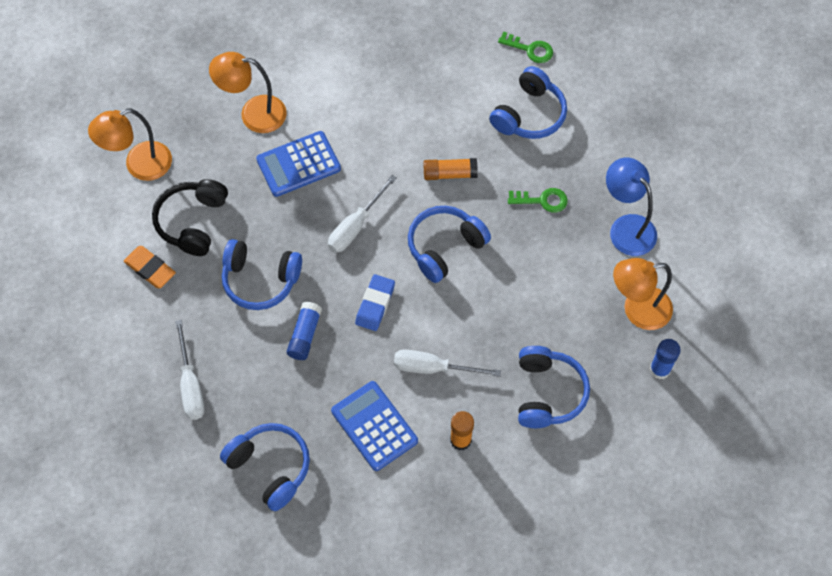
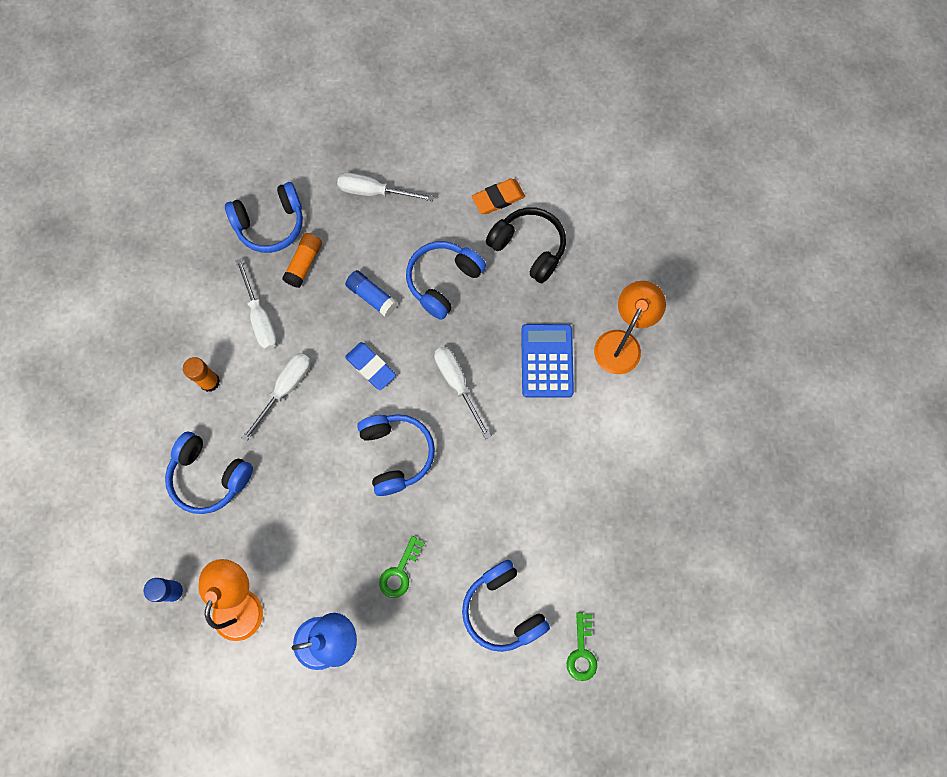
camera: 115 degrees right, 10 degrees up
(139, 165) = (608, 225): orange lamp -> none
(374, 426) = (260, 318): blue calculator -> white screwdriver
(450, 174) = (471, 496): orange glue stick -> orange glue stick (304, 264)
(530, 49) = (581, 651): green key -> green key turned 45 degrees counterclockwise

